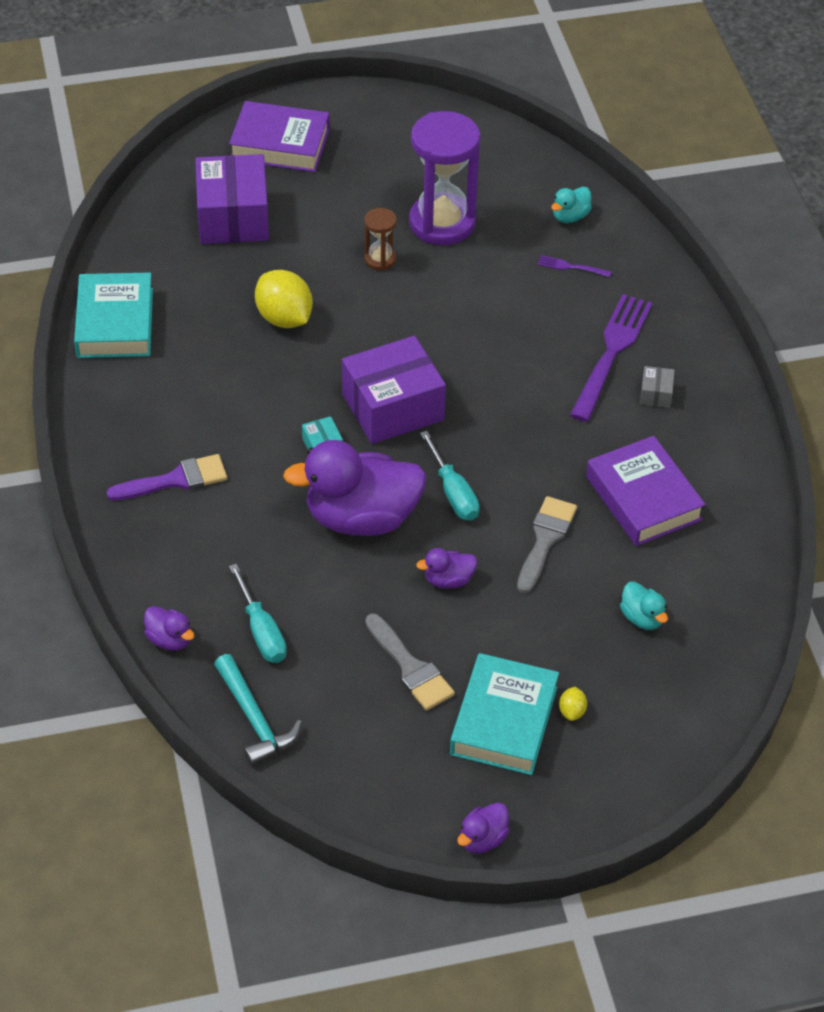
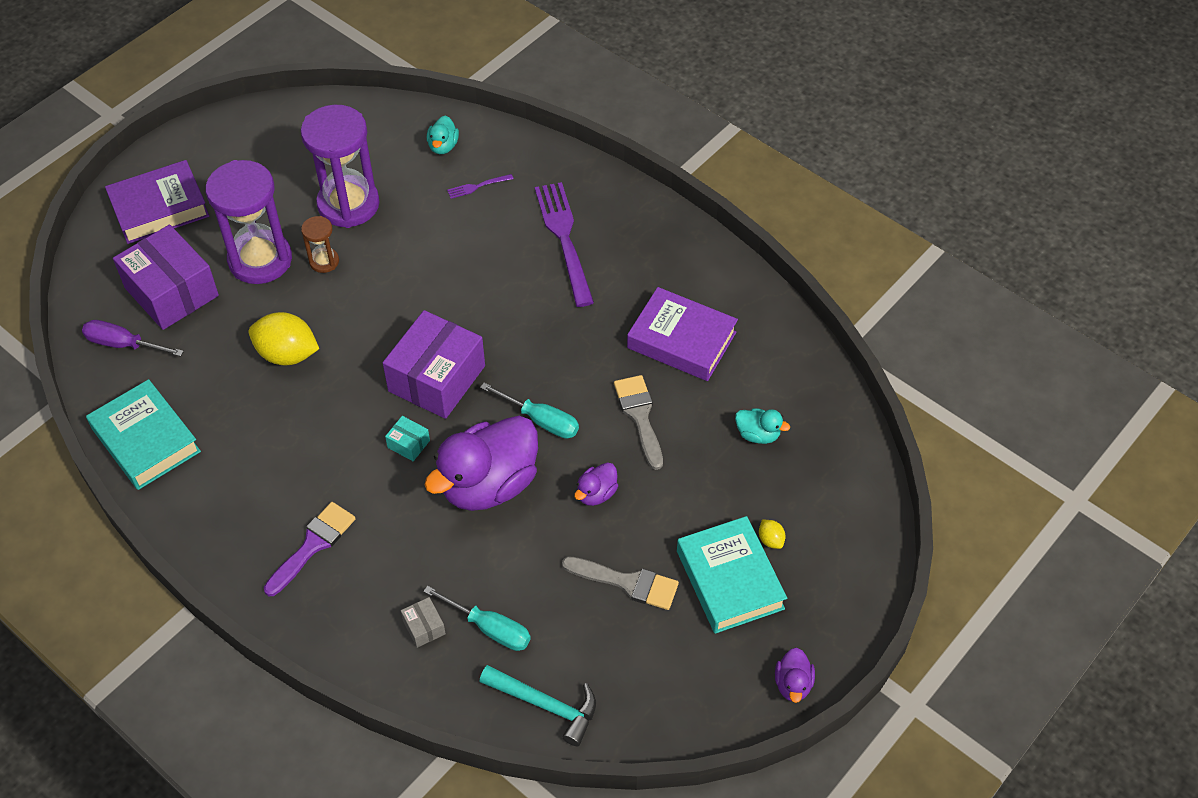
camera: 35 degrees left, 5 degrees up
(159, 238) = (122, 344): none -> purple screwdriver
(170, 639) = (422, 684): purple duck -> none
(327, 230) = (260, 260): none -> purple hourglass
(656, 394) = (622, 253): grey box -> grey box (424, 627)

